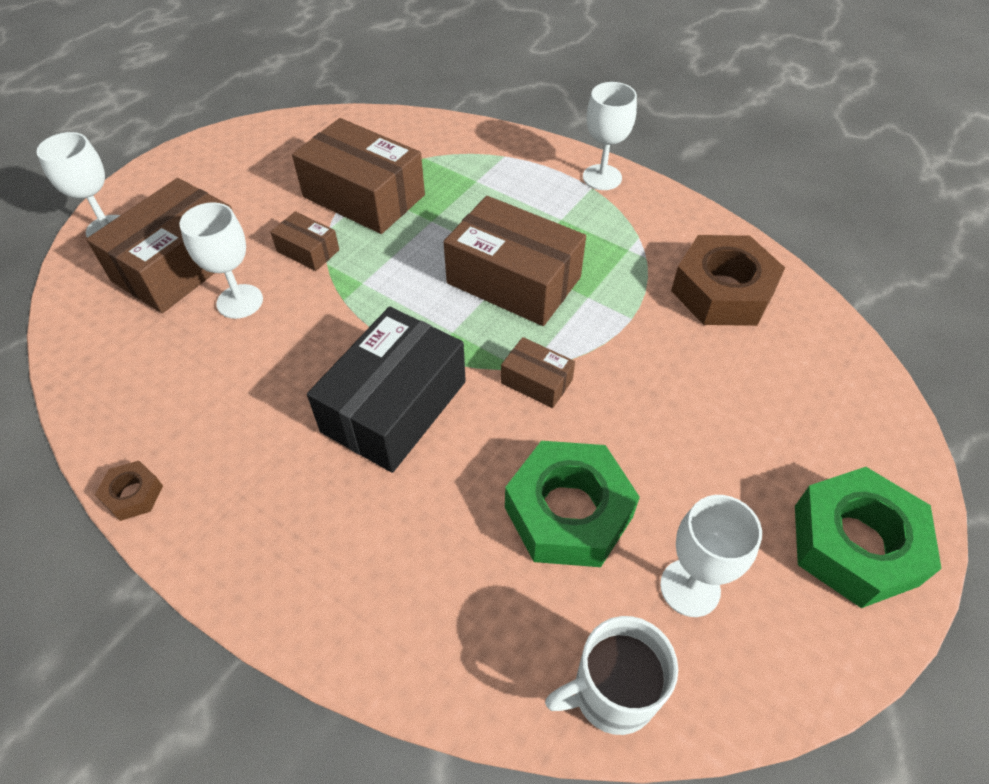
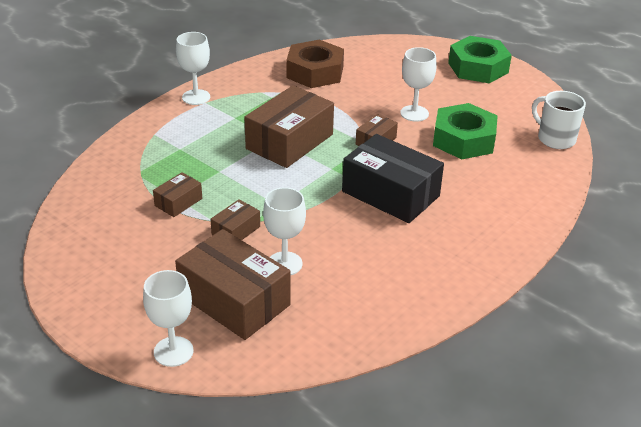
camera: 85 degrees left, 15 degrees down
(133, 494) = (455, 303): brown nut -> none
(364, 196) = (178, 202): brown box -> brown box, size x0.48
(611, 693) = (555, 139): white mug -> white mug turned 150 degrees clockwise
(690, 588) = (503, 112): white goblet -> white goblet (414, 113)

